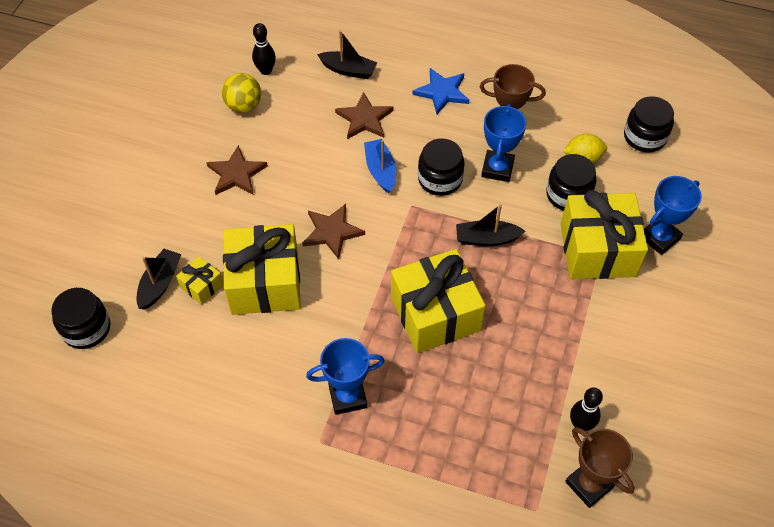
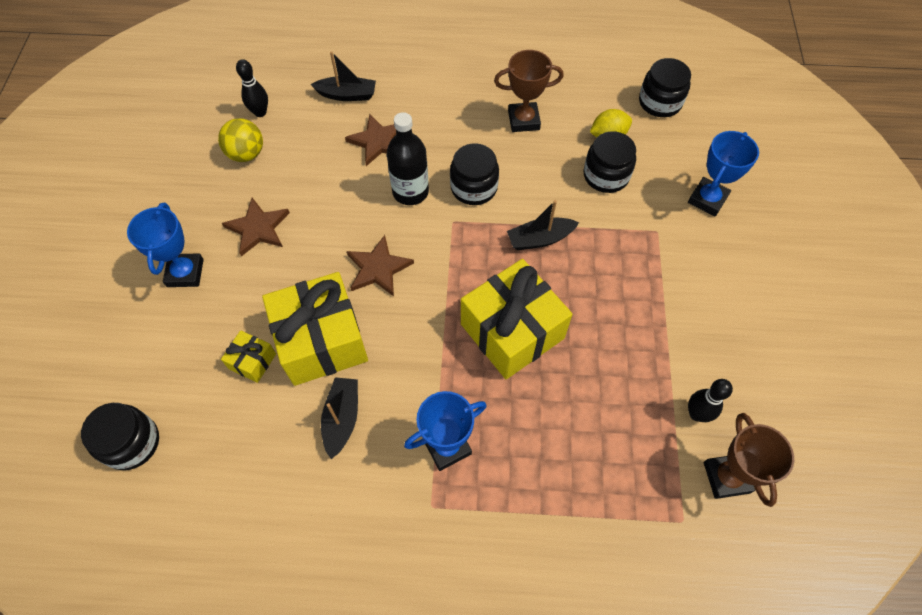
camera: 15 degrees left, 5 degrees up
(160, 283) = (204, 370): black boat -> black boat (342, 419)
(380, 171) = (410, 192): blue boat -> black bottle
(442, 92) = (449, 98): blue star -> none
(497, 168) = (528, 164): blue trophy -> blue trophy (185, 273)
(589, 484) = (726, 477): brown trophy -> brown trophy turned 45 degrees clockwise
(597, 250) = (652, 225): yellow gift -> none

